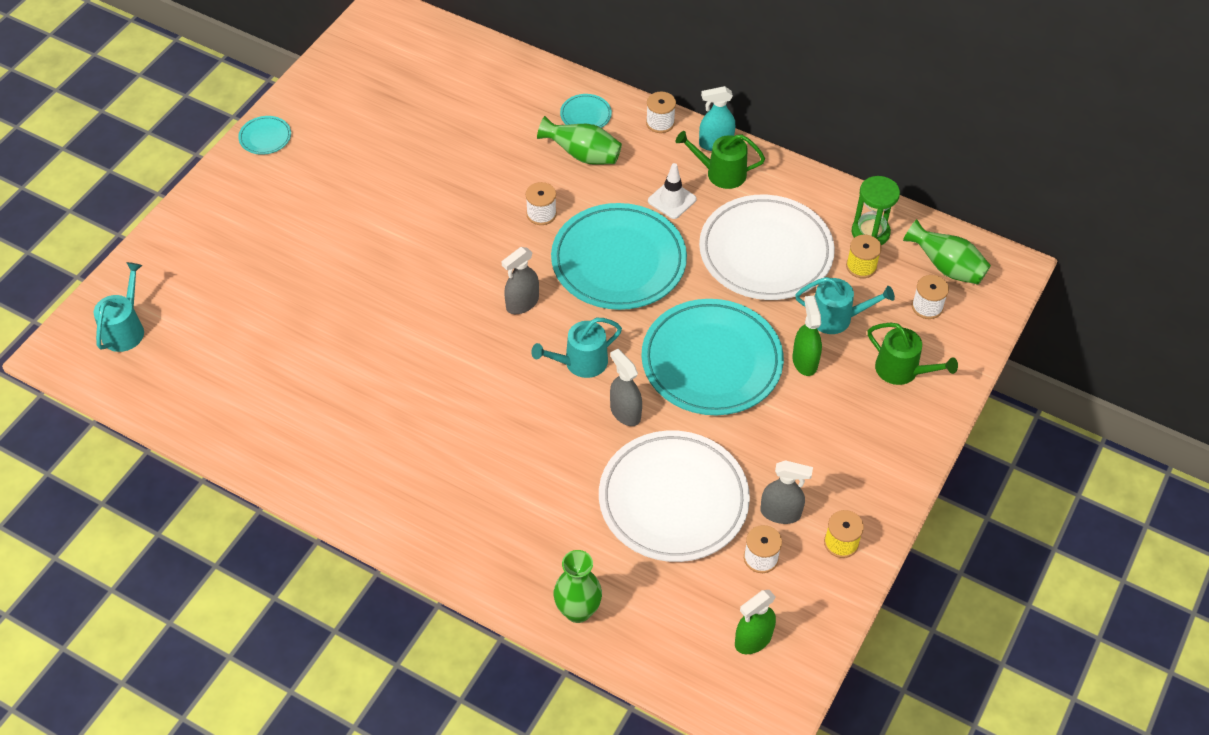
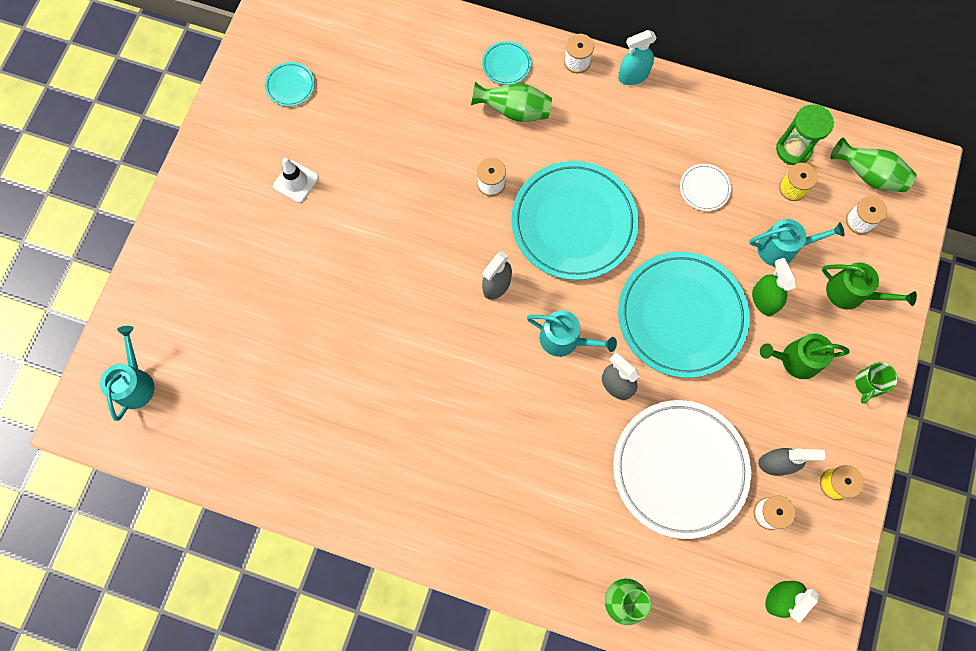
camera: 10 degrees left, 20 degrees up
(265, 137) = (211, 144): turquoise plate -> turquoise plate (290, 86)
(581, 362) = (564, 339): turquoise watering can -> turquoise watering can turned 120 degrees counterclockwise
(672, 200) = (607, 146): white traffic cone -> white traffic cone (296, 182)
(721, 173) = (645, 108): green watering can -> green watering can (795, 360)
(765, 252) = (704, 188): white plate -> white plate, size x0.41
(901, 456) = (868, 384): none -> green mug

